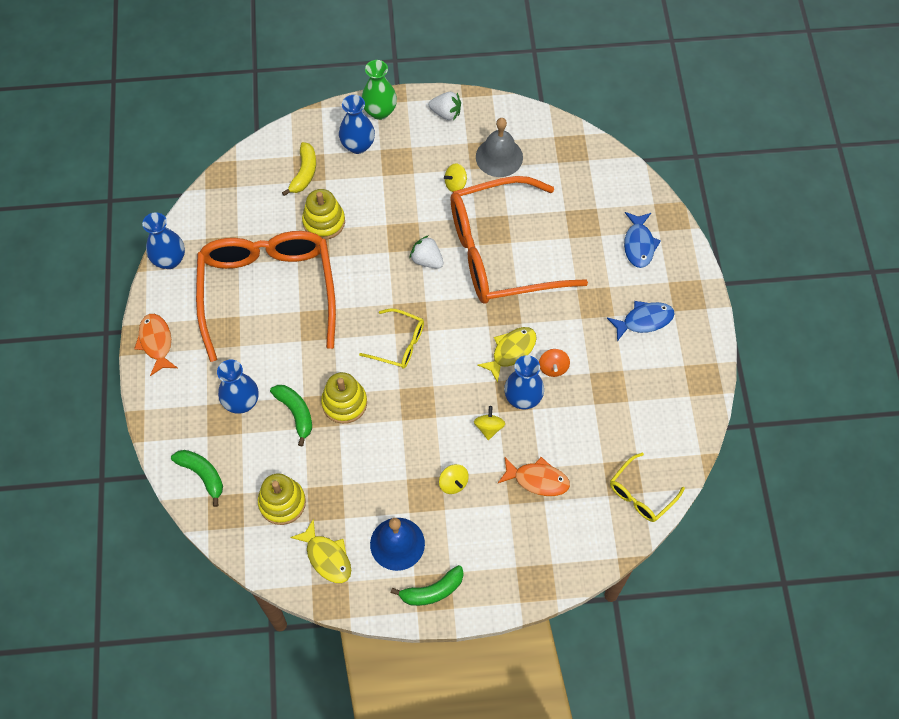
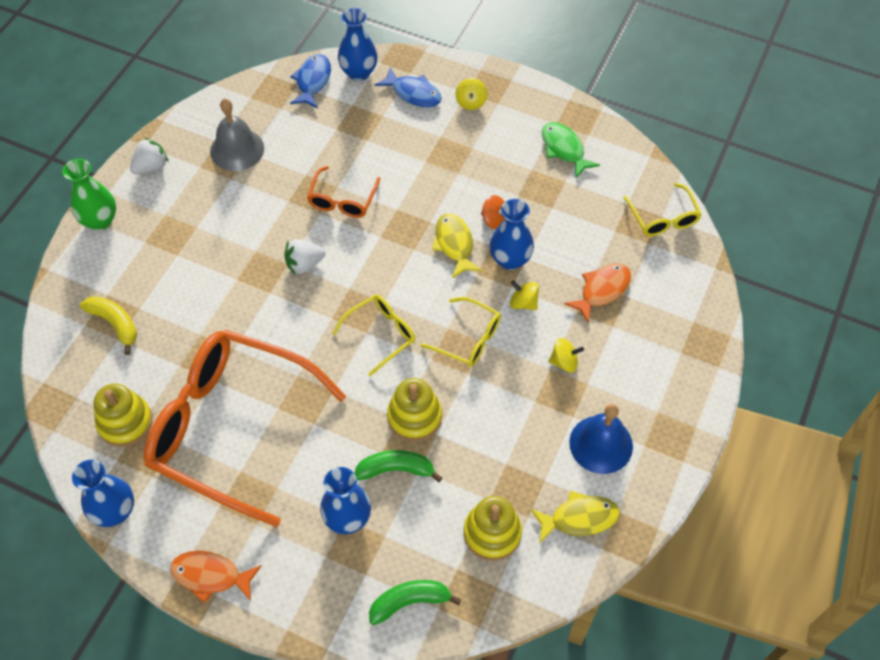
camera: 60 degrees left, 5 degrees down
(324, 222) = (189, 334): yellow stacking toy -> yellow stacking toy (125, 422)
(358, 145) = (123, 259): blue vase -> blue vase (359, 73)
(432, 405) = (468, 339): none -> yellow glasses
(432, 591) = (668, 437): green banana -> none
(455, 184) = (238, 199): yellow spinning top -> yellow spinning top (471, 102)
(500, 252) = (342, 200): orange glasses -> orange glasses, size x0.43
(644, 320) = (493, 129): blue fish -> blue fish (313, 81)
(660, 384) = (564, 149): none -> green fish

